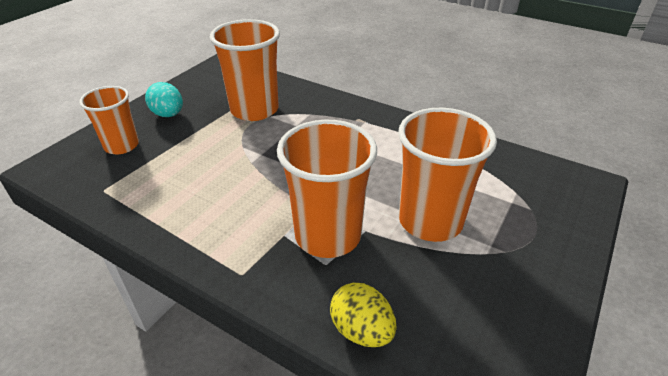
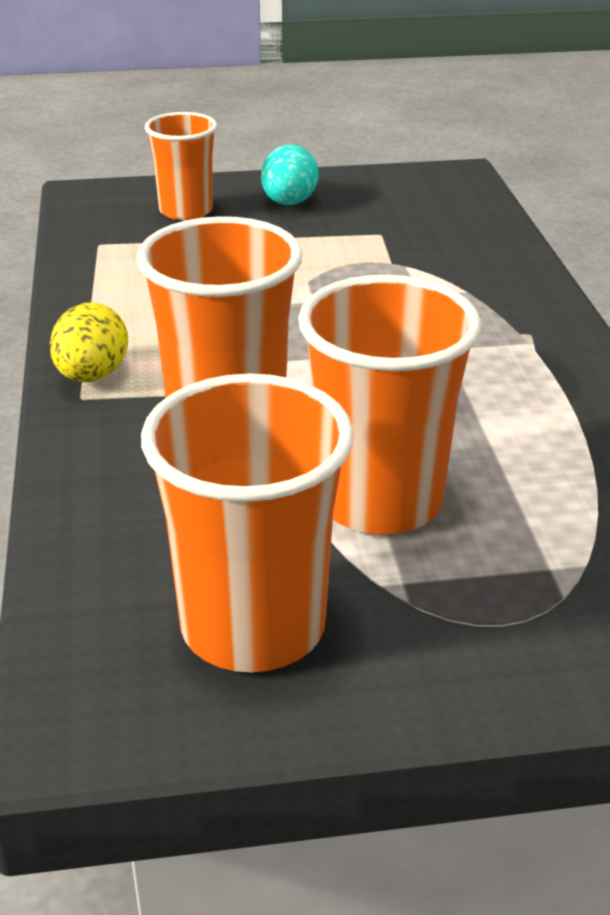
camera: 50 degrees right, 5 degrees down
(254, 110) = (401, 249): orange cup -> orange cup (253, 626)
(361, 330) = (91, 527): yellow egg -> yellow egg (92, 375)

